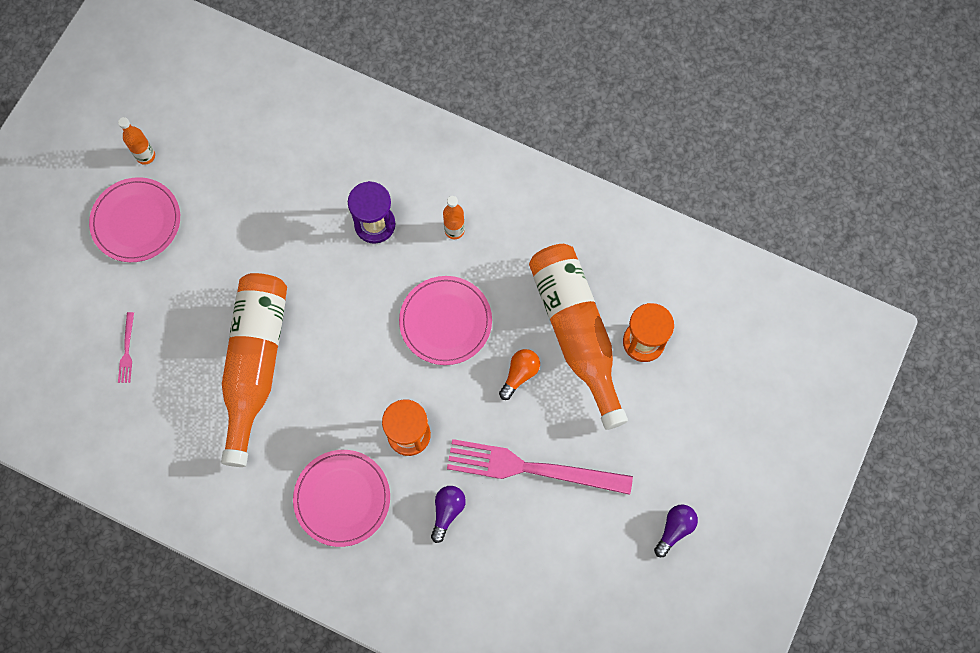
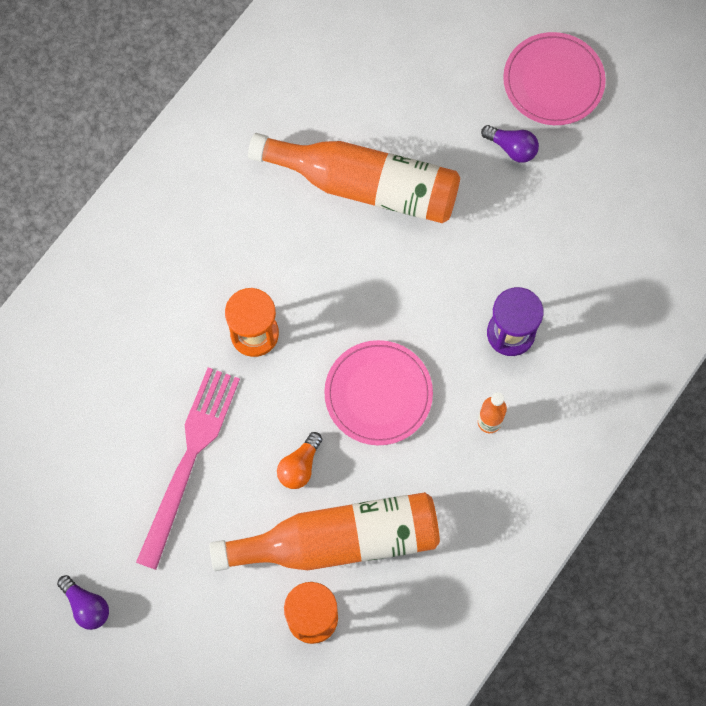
camera: 100 degrees right, 0 degrees up
(127, 350) = (404, 60): pink fork -> none
(146, 156) = (632, 97): orange bottle -> none
(342, 498) = (199, 255): pink plate -> none
(447, 512) = (161, 361): purple light bulb -> purple light bulb (511, 148)
(519, 374) = (300, 466): orange light bulb -> orange light bulb turned 75 degrees clockwise

